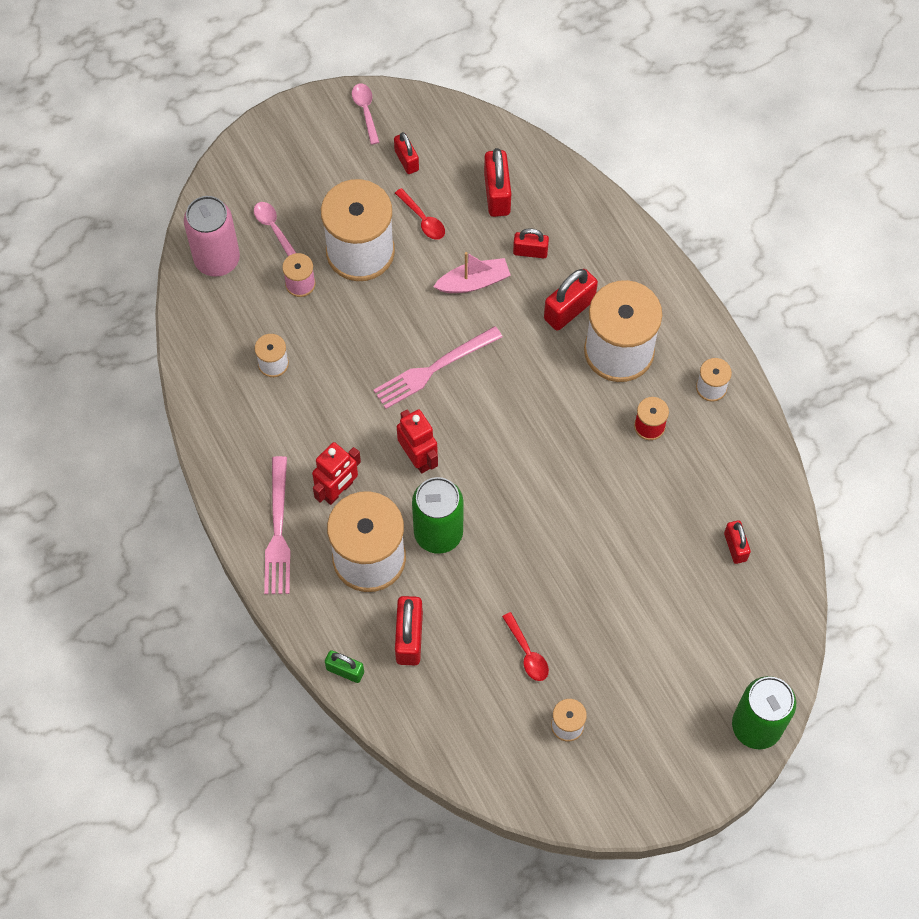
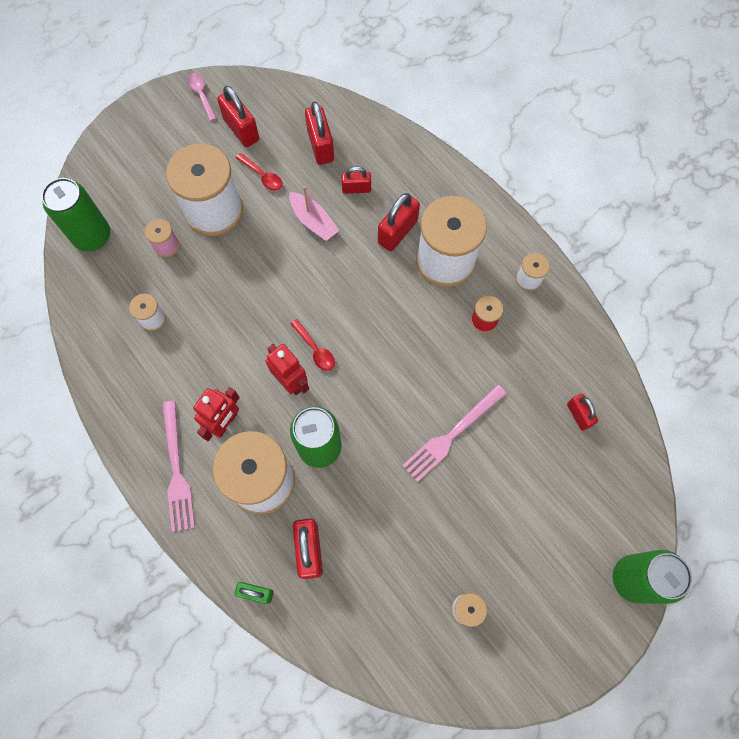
camera: 10 degrees left, 5 degrees up
(217, 259) = (92, 236): pink can -> green can
(273, 228) = (137, 202): pink spoon -> none
(406, 160) = (241, 130): red padlock -> red padlock, size x1.60
(434, 368) = (292, 300): pink fork -> pink fork (452, 434)
(473, 282) = (313, 221): pink boat -> pink boat turned 75 degrees clockwise
(527, 653) = (417, 545): red spoon -> red spoon (315, 349)

